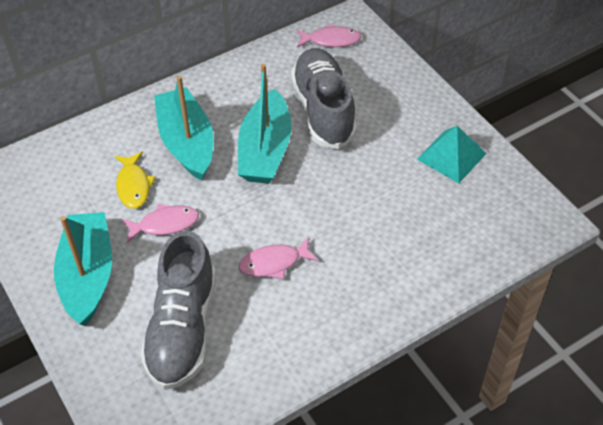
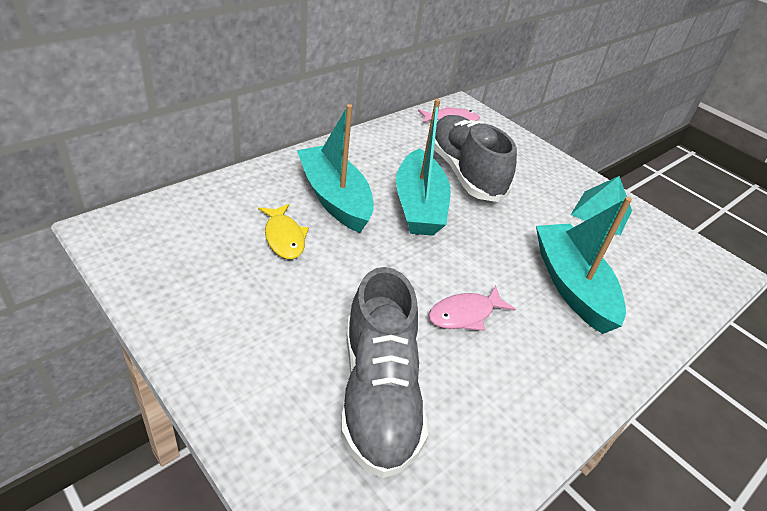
camera: 15 degrees left, 10 degrees down
(88, 276) = (244, 334): turquoise boat -> turquoise boat (572, 286)
(165, 224) = (329, 276): pink fish -> none

